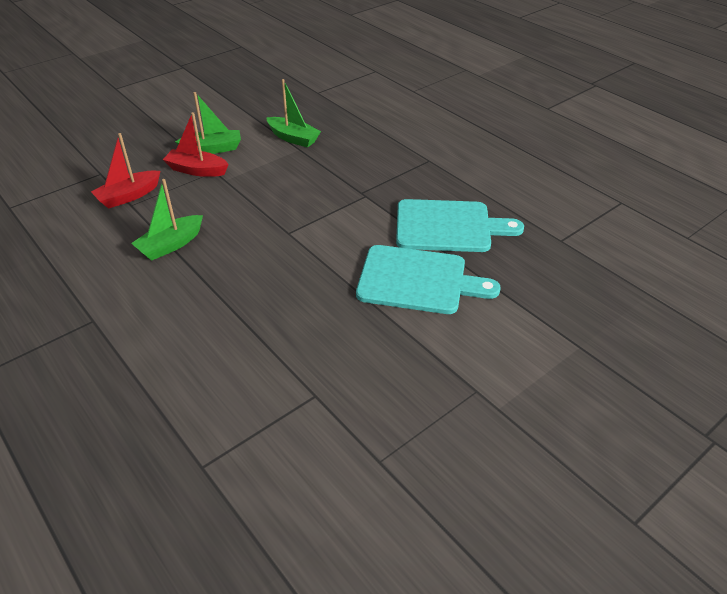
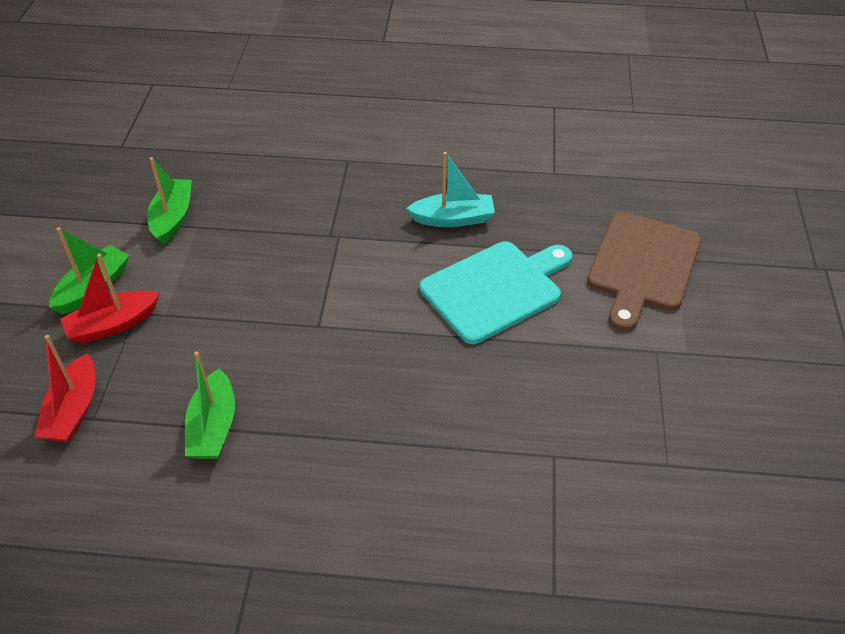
camera: 45 degrees left, 5 degrees up
(293, 138) = (172, 218): green boat -> green boat turned 75 degrees counterclockwise
(448, 226) = (453, 219): turquoise cutting board -> turquoise boat
(545, 334) = (643, 266): none -> brown cutting board

